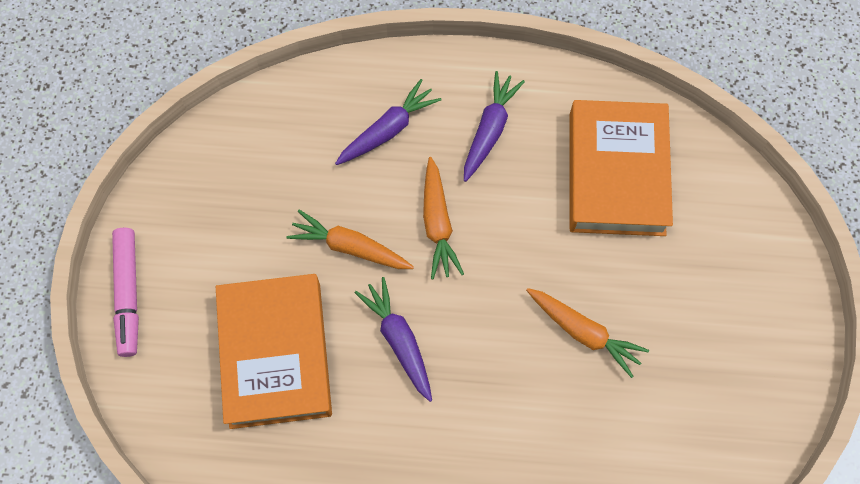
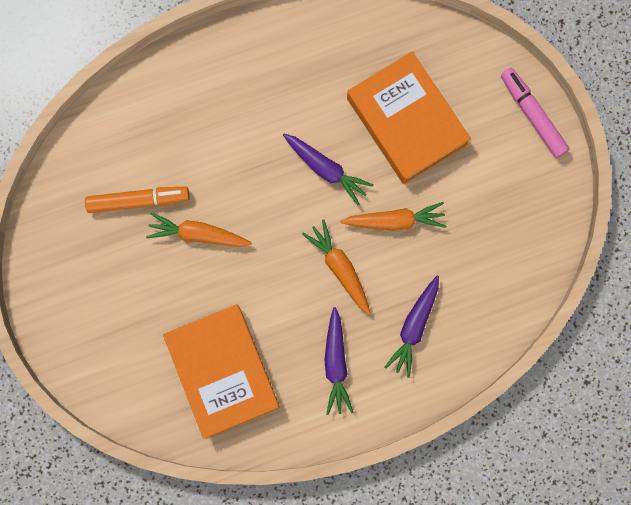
camera: 155 degrees right, 10 degrees up
(640, 405) = (138, 201): none -> orange marker

